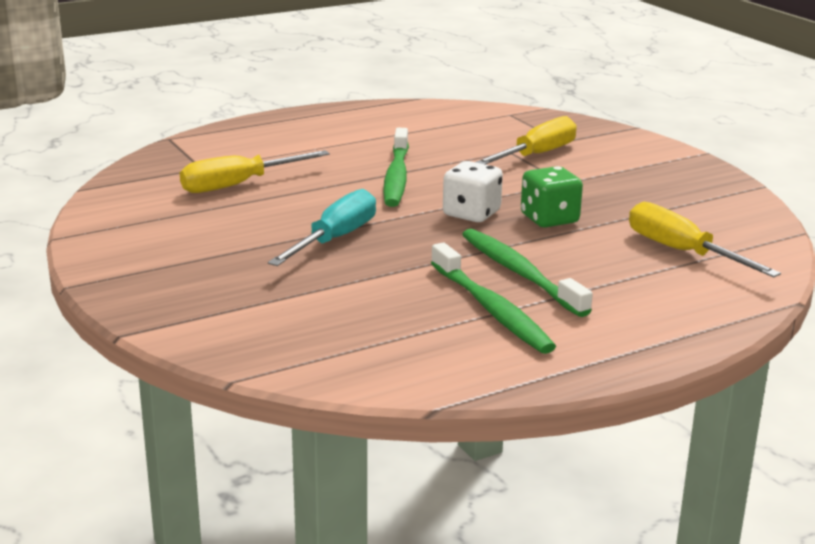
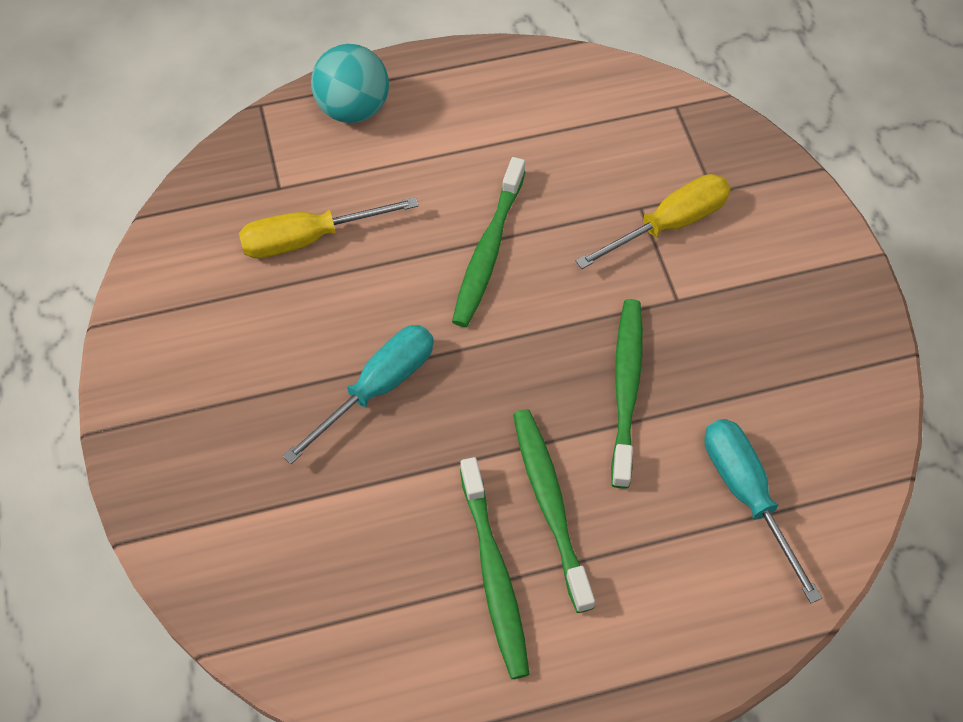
camera: 15 degrees right, 35 degrees up
(250, 134) = (353, 109): none -> turquoise ball
(471, 214) = (543, 358): white dice -> none
(549, 219) = (626, 388): green dice -> green toothbrush
(682, 252) = (747, 495): yellow screwdriver -> turquoise screwdriver

